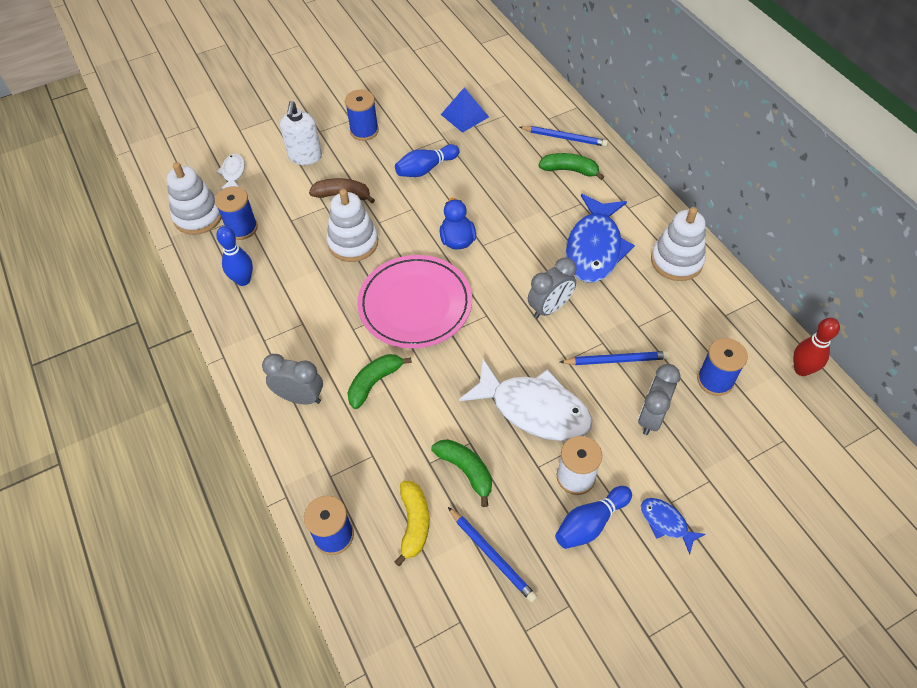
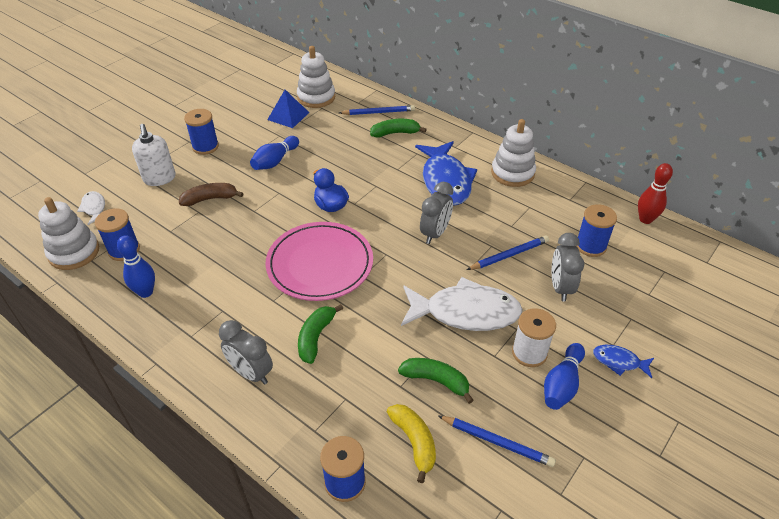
camera: 25 degrees left, 10 degrees down
(300, 397) = (251, 373): grey clock -> grey clock turned 135 degrees counterclockwise
(353, 243) = (238, 232): white stacking toy -> white stacking toy (316, 97)

